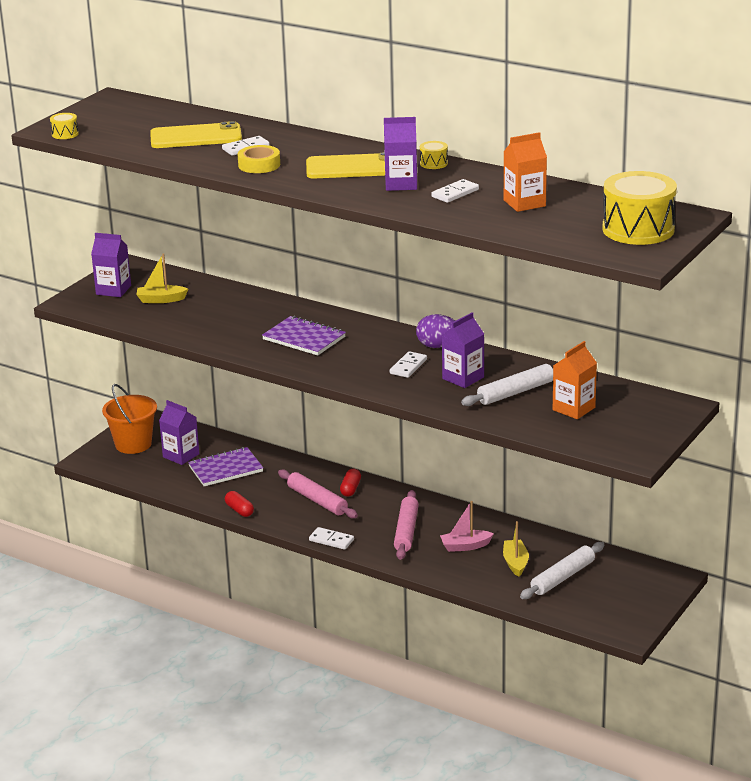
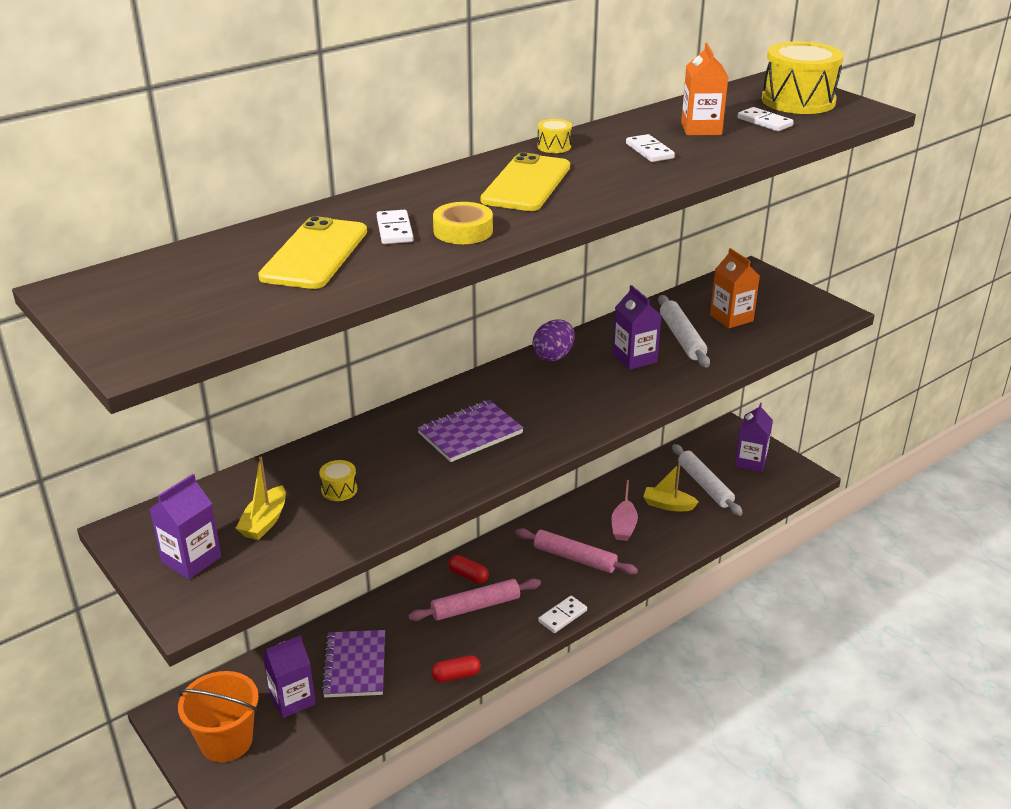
camera: 70 degrees left, 5 degrees up
(65, 134) = (175, 348): yellow drum -> yellow drum (339, 490)
(401, 184) = (600, 170): purple carton -> purple carton (750, 461)
(408, 366) = (588, 383): white domino -> white domino (764, 122)

